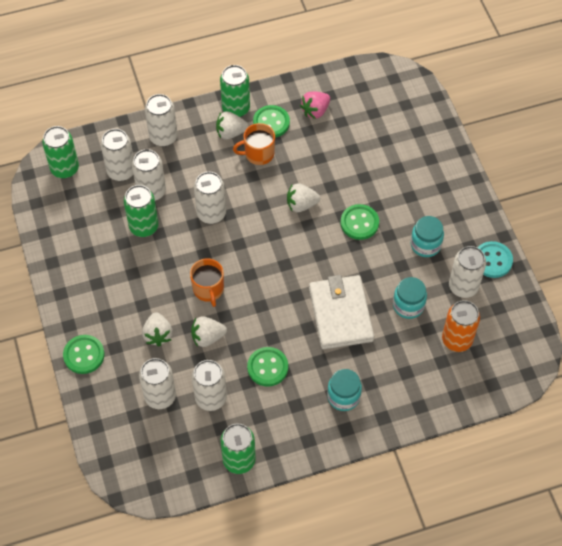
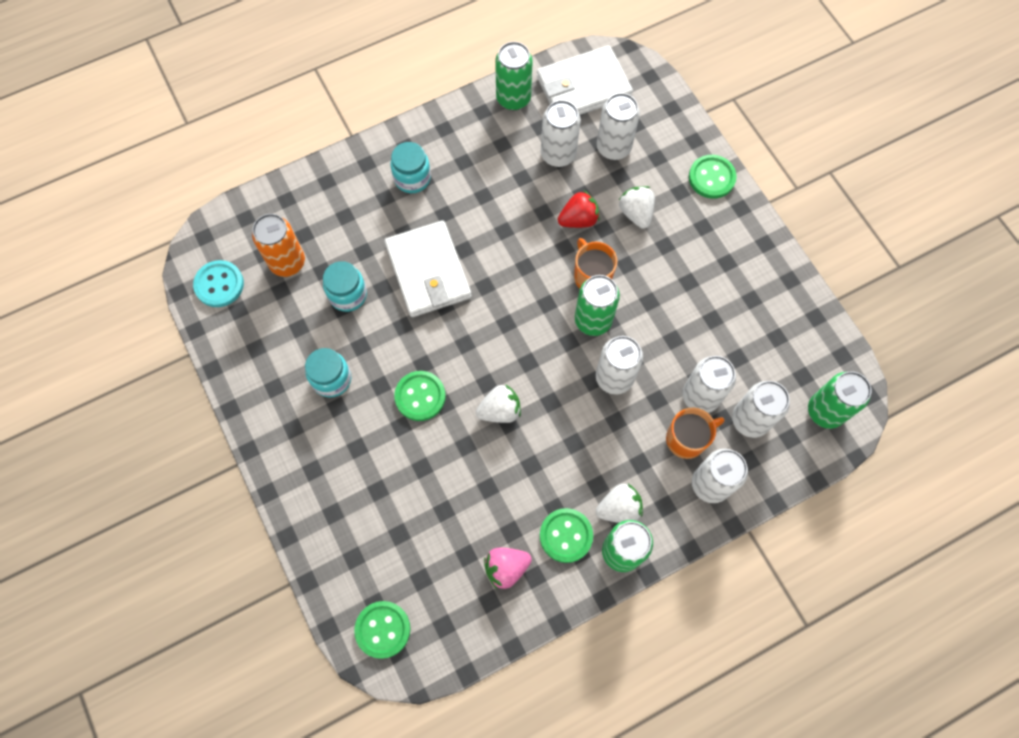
camera: 170 degrees right, 10 degrees up
(144, 227) = (694, 345): green can -> green can (593, 320)
(171, 461) = (583, 87): none -> white wallet
(207, 337) = (578, 219): white strawberry -> red strawberry
(258, 154) = (573, 480): orange mug -> orange mug (687, 439)
(267, 367) = (502, 196): green button -> green button (383, 629)
(315, 111) = (506, 568): pink strawberry -> pink strawberry turned 150 degrees counterclockwise
(463, 286) = (281, 330): white can -> none
(492, 260) = (245, 371): turquoise button -> turquoise button (219, 284)

